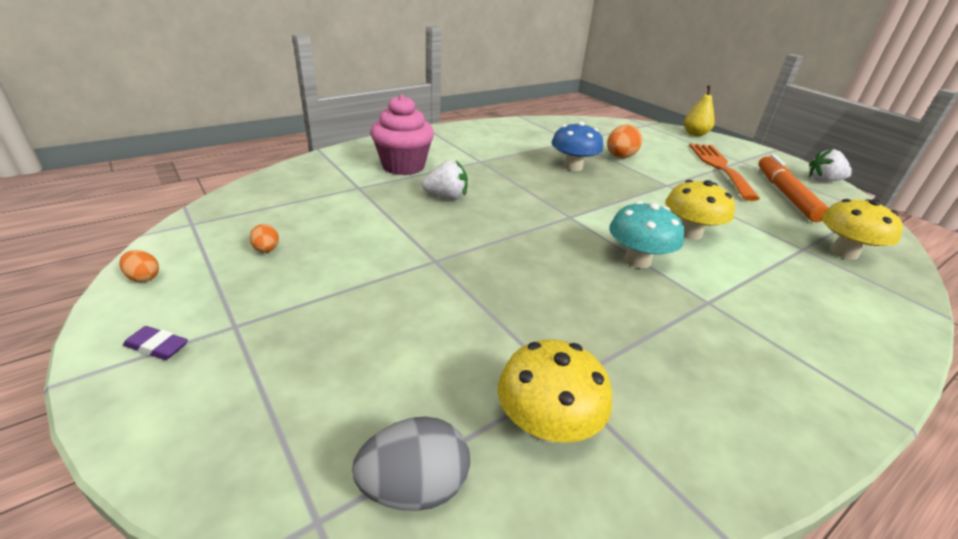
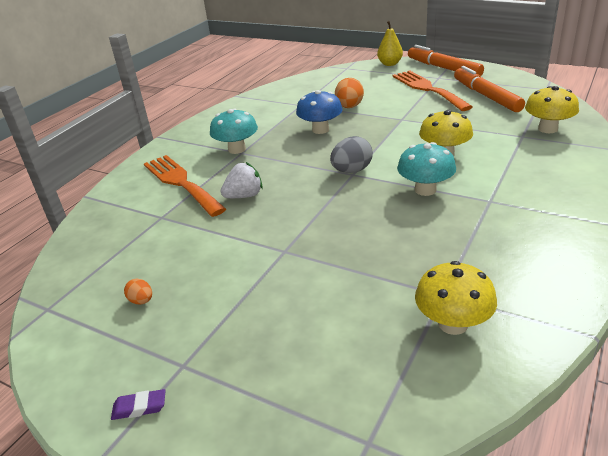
camera: 20 degrees left, 0 degrees up
(144, 277) = (61, 368): orange egg -> none
(403, 166) = (181, 183): pink cupcake -> orange fork
(414, 487) = (407, 396): grey egg -> grey egg (352, 171)
(478, 157) = (237, 149): none -> turquoise mushroom
(753, 154) = (443, 68): none -> orange marker
(823, 180) = (503, 74): white strawberry -> none

